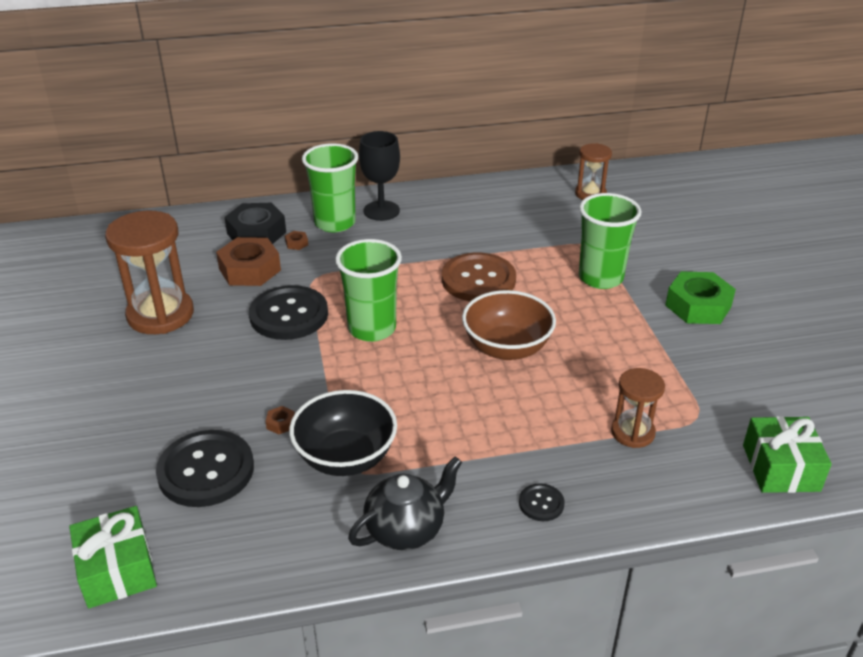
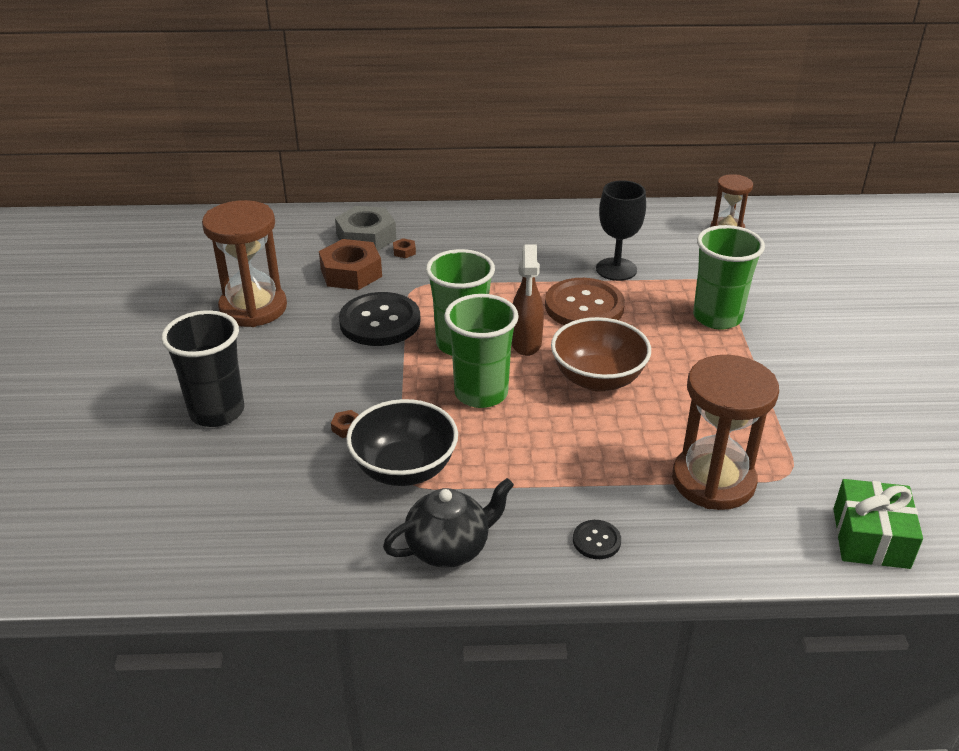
camera: 10 degrees right, 0 degrees up
(117, 570) = (156, 548): green gift -> none
(147, 423) = (217, 412): none -> black cup
(206, 470) = (263, 464): black button -> none
(256, 233) = (366, 237): black nut -> grey nut
(335, 223) = (448, 234): green cup -> green cup (481, 393)
(381, 211) = (499, 227): black goblet -> black goblet (616, 269)
(433, 321) = (526, 344): none -> brown spray bottle
(632, 432) = (713, 481): brown hourglass -> brown hourglass, size x1.76
(698, 306) = (819, 358): green nut -> none

